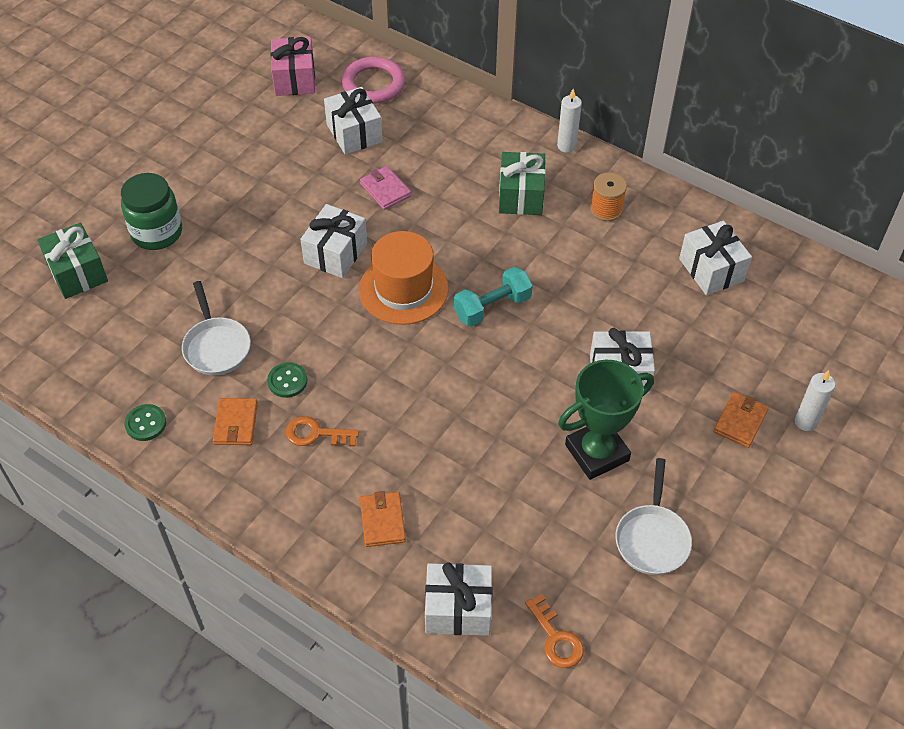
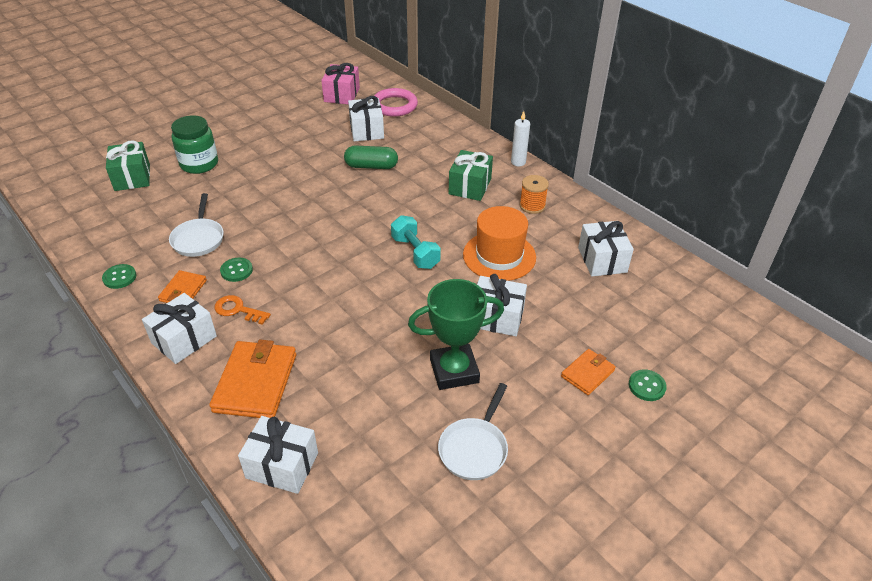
camera: 15 degrees right, 10 degrees down
(335, 253) = (316, 197): white gift -> white gift (184, 339)
(382, 521) = (255, 382): orange wallet -> orange wallet, size x1.81
(385, 190) = (371, 166): pink wallet -> green capsule
(403, 289) = (353, 228): orange hat -> orange hat (499, 256)
(492, 307) = (415, 252): turquoise dumbbell -> turquoise dumbbell turned 75 degrees clockwise
(556, 638) = (354, 511): orange key -> none
(805, 422) = (646, 386): white candle -> green button

